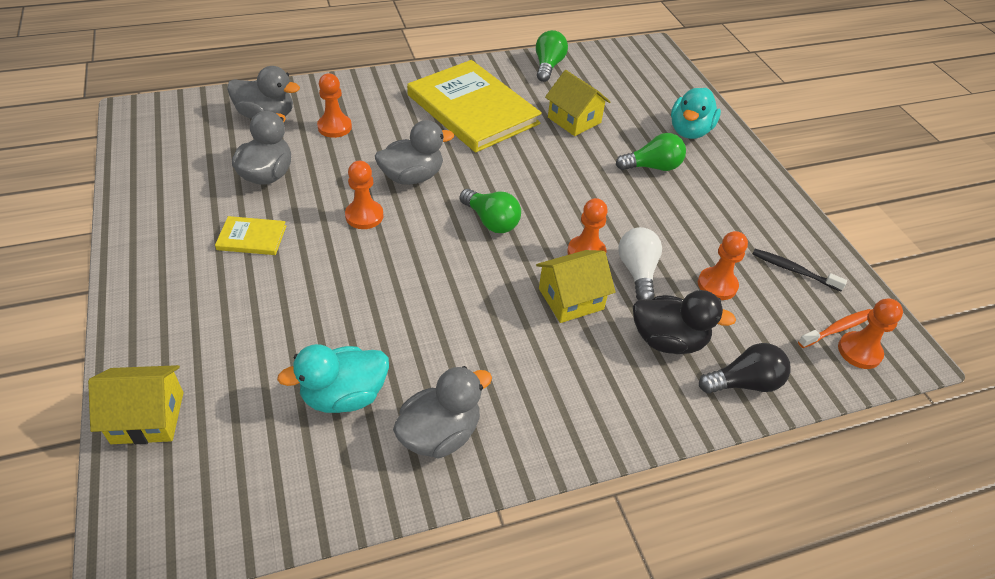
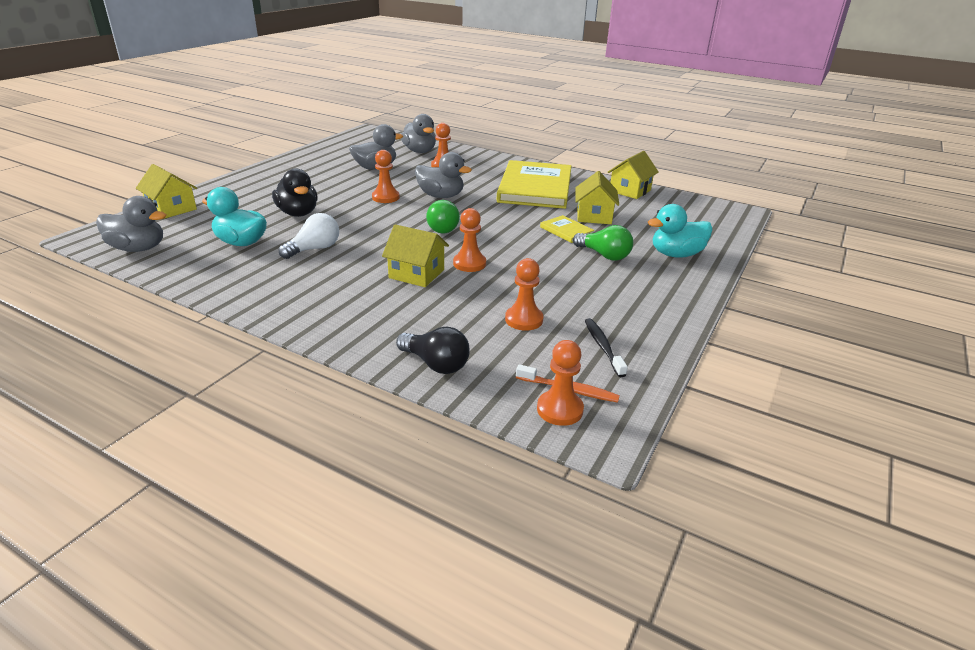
camera: 50 degrees right, 15 degrees down
(252, 238) = (323, 182): yellow book -> yellow book (566, 231)
(440, 434) = (244, 276): grey duck -> grey duck (138, 248)
(548, 66) = (630, 191): green light bulb -> yellow house
(637, 272) = (482, 286): white light bulb -> white light bulb (314, 249)
(668, 340) = (432, 319): black duck -> black duck (298, 213)

